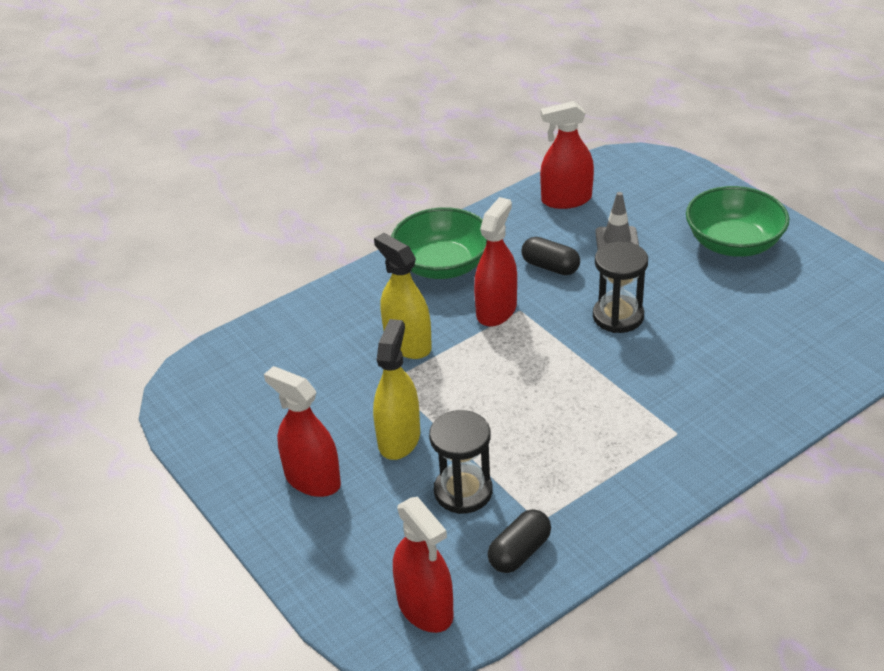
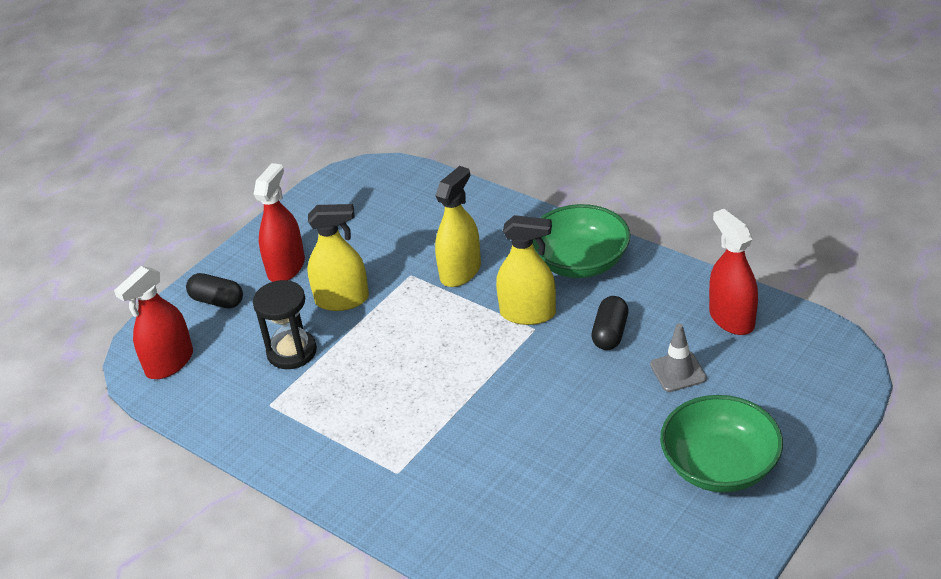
camera: 75 degrees right, 0 degrees up
(496, 310) = (528, 313): red spray bottle -> yellow spray bottle
(519, 552) = (232, 401): black capsule -> black capsule (217, 301)
(618, 316) = (552, 398): black hourglass -> none

